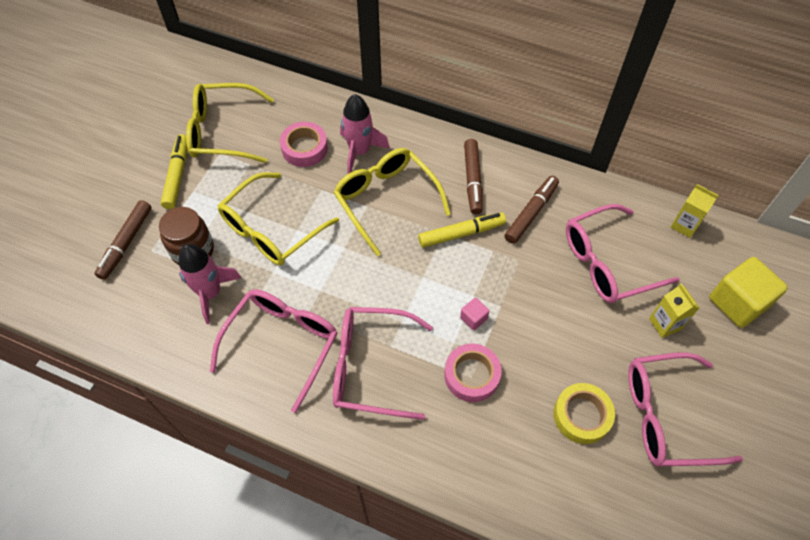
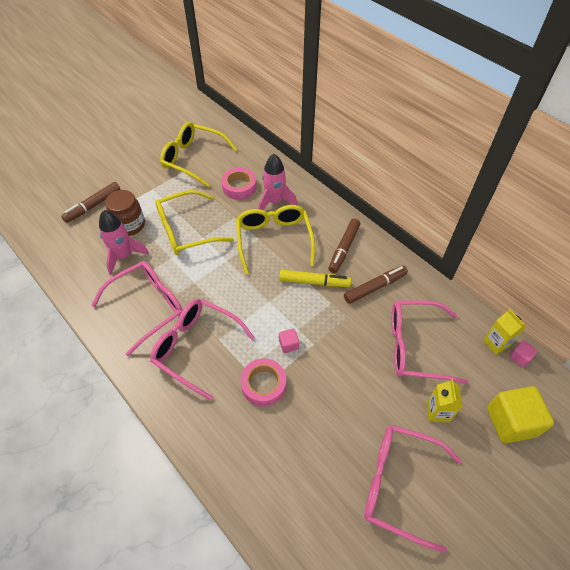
camera: 25 degrees right, 5 degrees down
(177, 175) = (149, 176): yellow marker -> none
(581, 416) = (330, 452): yellow tape -> none
(714, 231) = (519, 357): none -> pink cube

